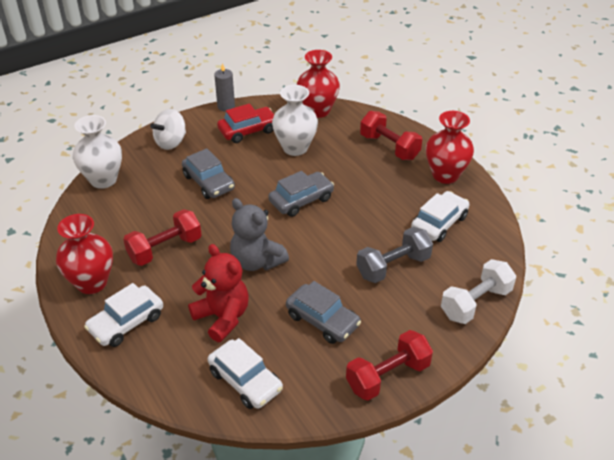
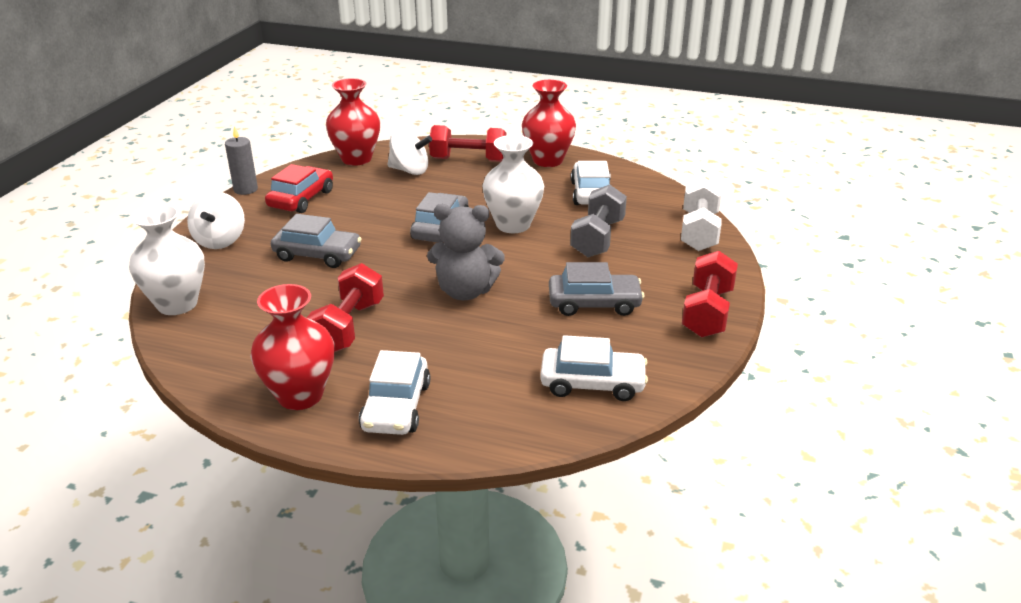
camera: 40 degrees left, 10 degrees down
(222, 317) = (496, 349): red teddy bear -> none
(295, 148) = (374, 193): white vase -> white vase (513, 225)
(339, 138) = (409, 170): none -> white spinning top

